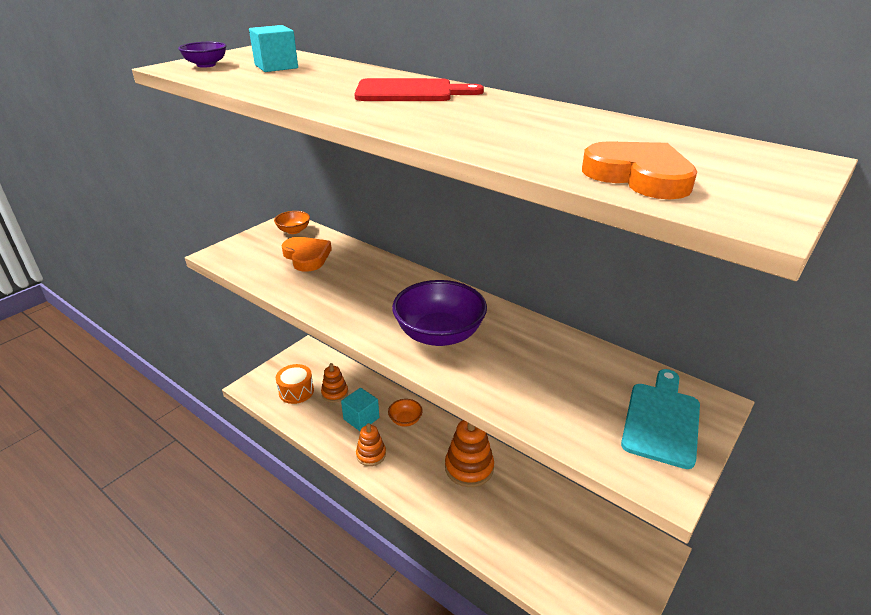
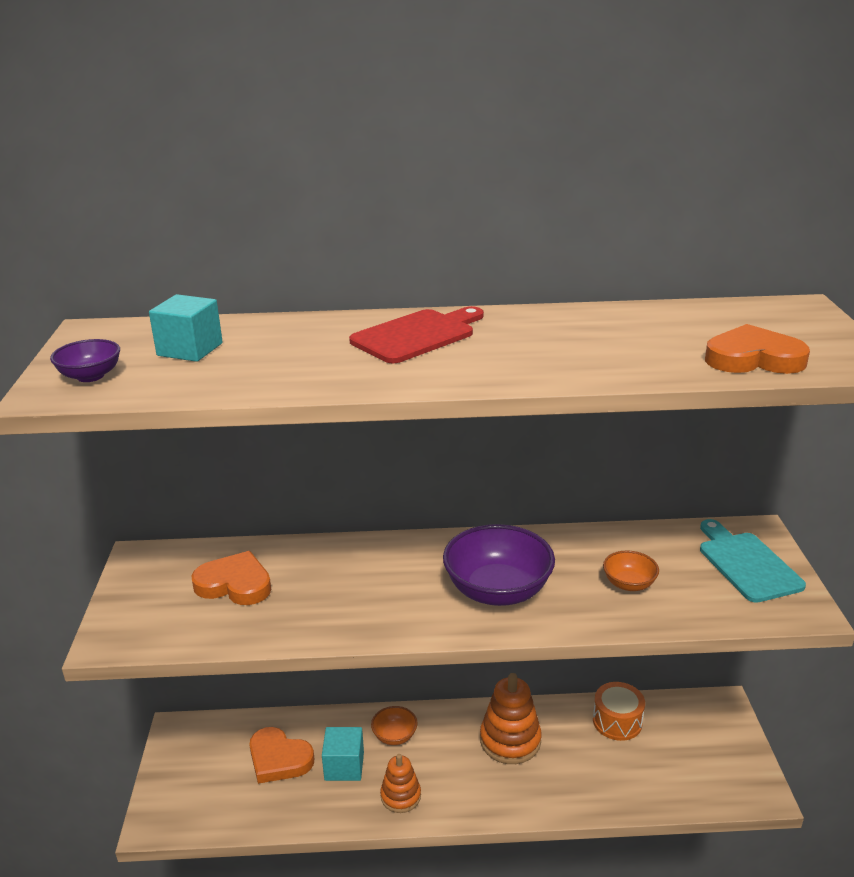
camera: 40 degrees left, 5 degrees down
(294, 230) = (166, 562): orange bowl -> orange bowl (629, 584)
(296, 391) = (226, 787): orange drum -> orange drum (617, 721)
(335, 393) = (279, 759): orange stacking toy -> orange heart

